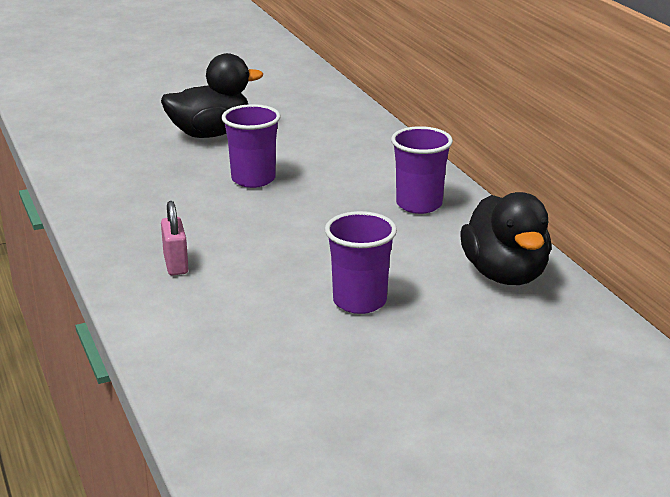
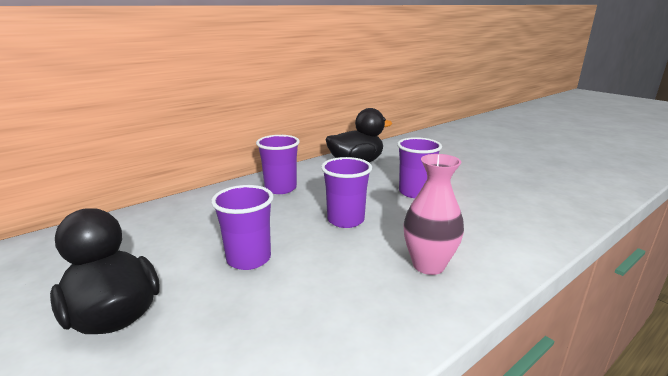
camera: 105 degrees left, 5 degrees down
(176, 264) = (428, 265): pink padlock -> pink vase
(302, 235) = (345, 220): none -> purple cup

